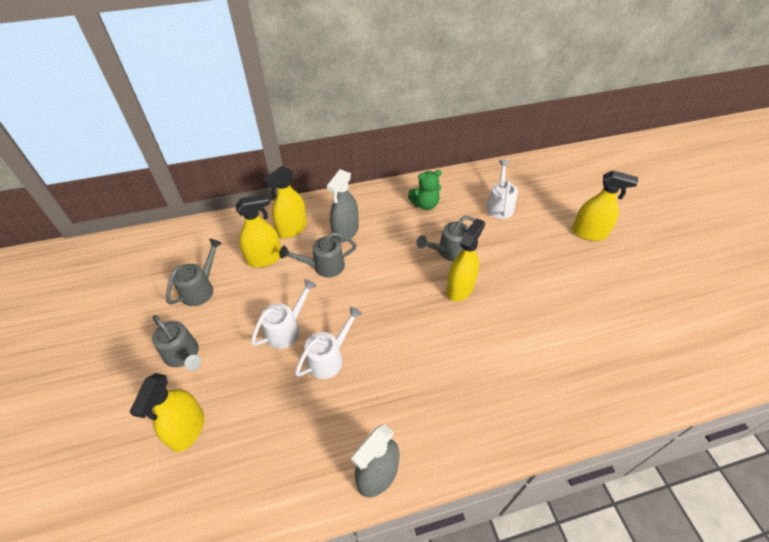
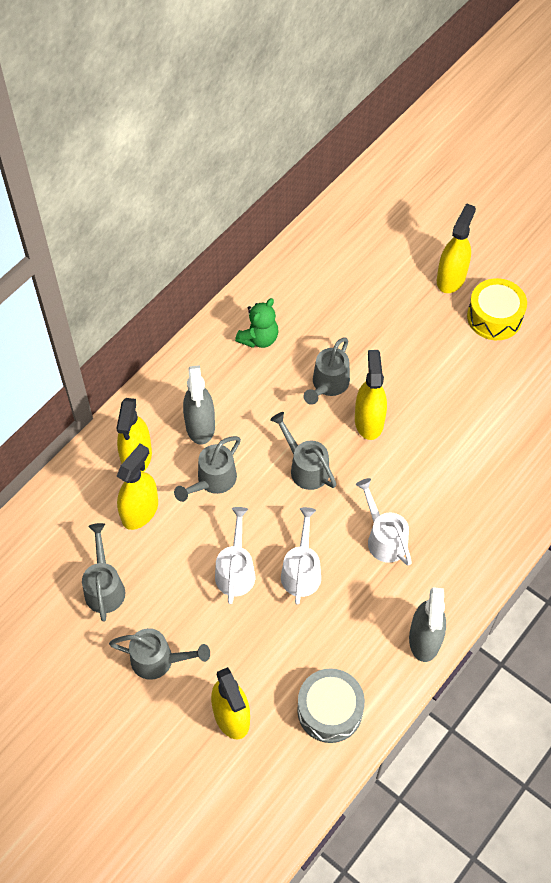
camera: 35 degrees left, 10 degrees up
(256, 479) = (330, 710): none -> grey drum
(391, 292) = (305, 467): none -> grey watering can
(499, 205) = (340, 293): white watering can -> white watering can (384, 538)
(588, 233) = (451, 278): yellow spray bottle -> yellow spray bottle turned 45 degrees counterclockwise
(608, 272) = (494, 317): none -> yellow drum

